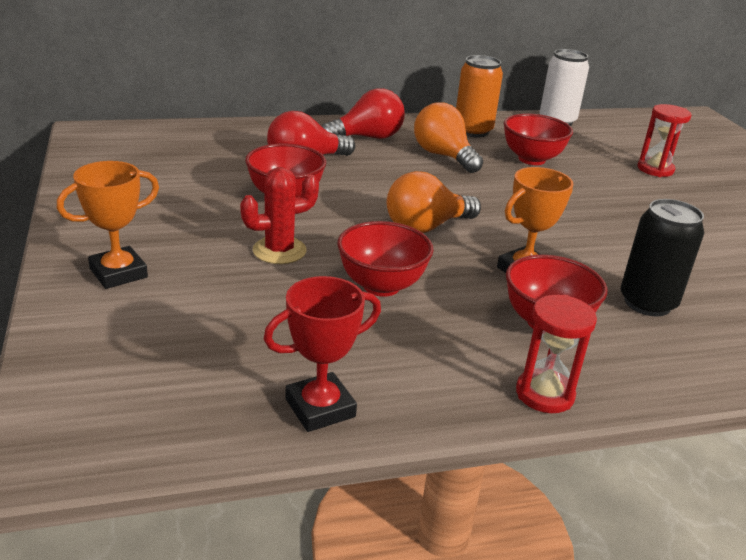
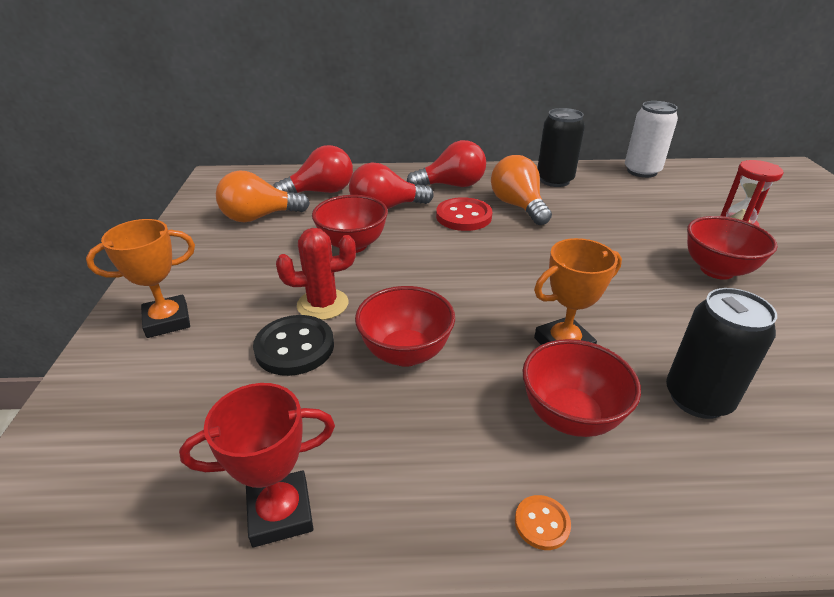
camera: 15 degrees right, 5 degrees up
(224, 146) = (321, 192): none -> red light bulb
(269, 287) = (294, 347): none -> black button
(391, 167) = (463, 216): none -> red button
(426, 227) = (475, 284): orange light bulb -> orange light bulb (259, 217)
(473, 131) = (554, 180): orange can -> black can
(531, 159) = (605, 211): red bowl -> red bowl (717, 270)
(544, 394) = (542, 523): red hourglass -> orange button

